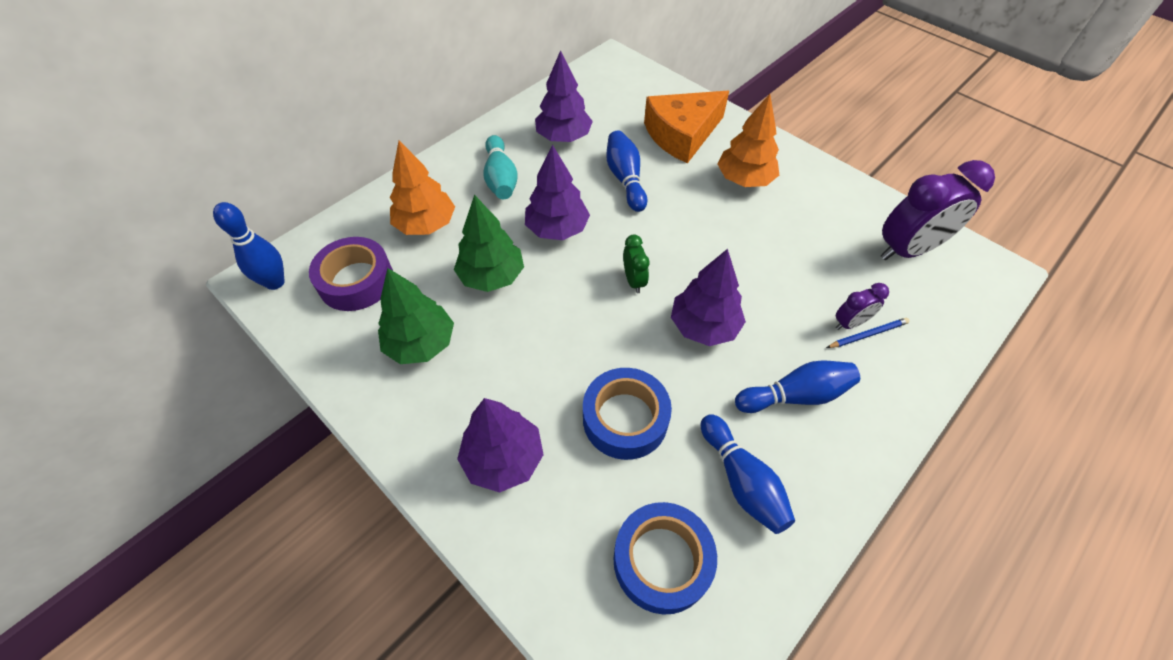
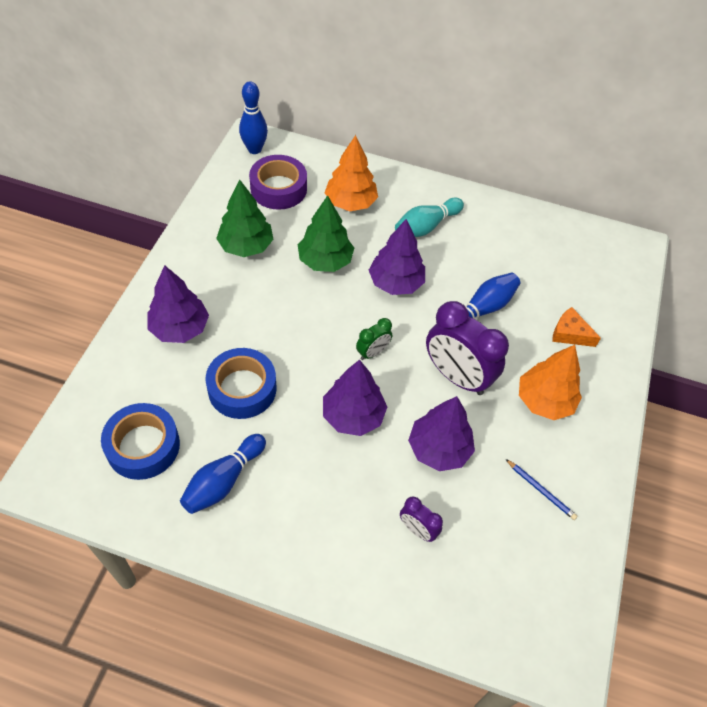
camera: 60 degrees right, 0 degrees up
(563, 137) = (502, 248): purple tree -> purple tree (438, 449)
(682, 135) = (570, 333): orange cheese -> orange cheese, size x0.51
(795, 395) = (318, 501): blue bowling pin -> none
(868, 334) = (412, 547): blue pencil -> blue pencil (541, 490)
(907, 250) = (541, 567): purple clock -> purple clock (457, 376)

